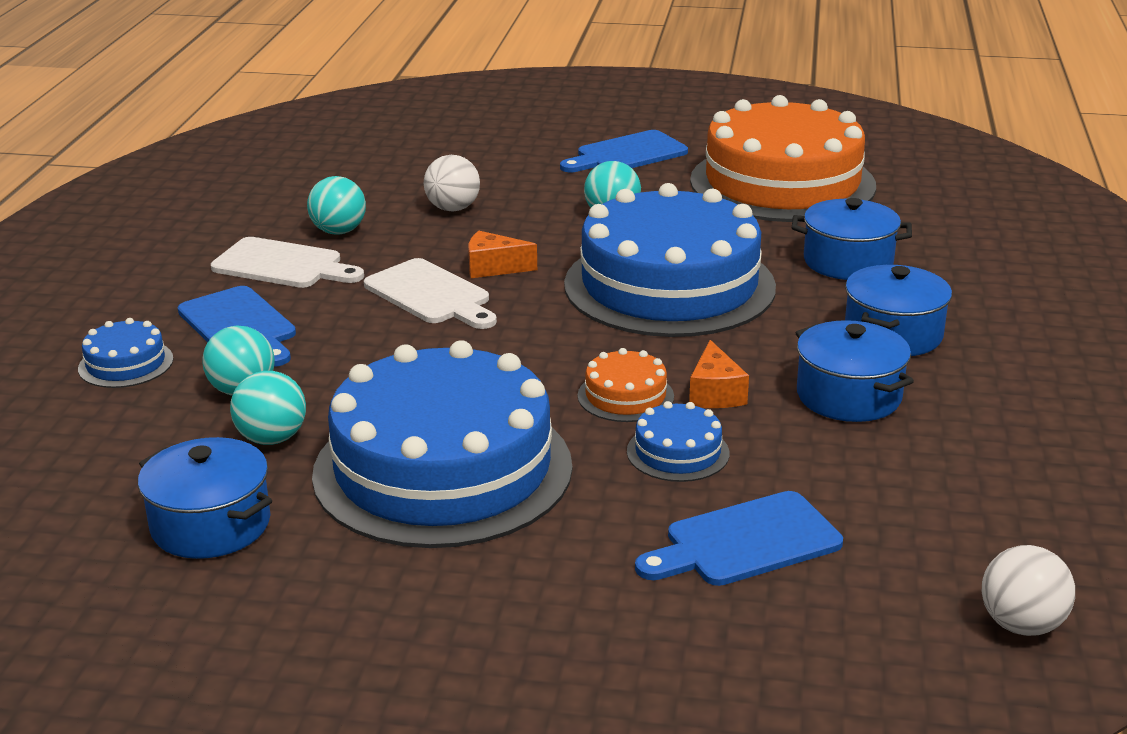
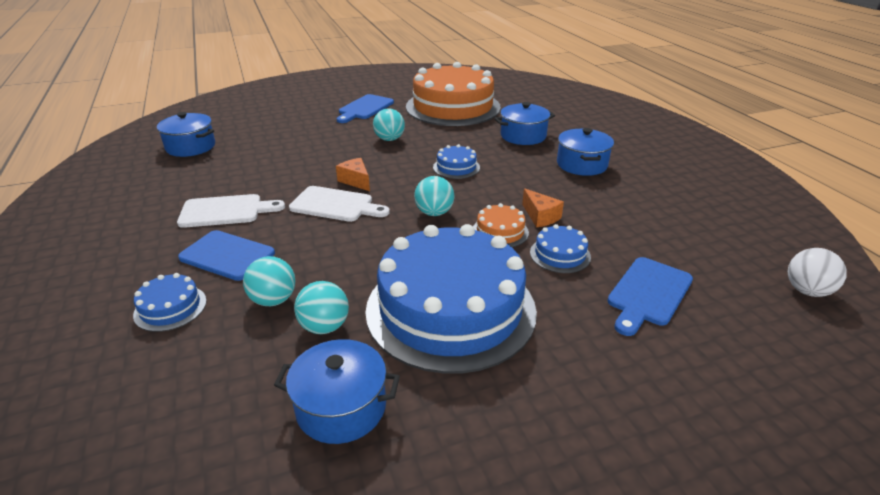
camera: 30 degrees left, 5 degrees up
(338, 231) = (243, 183): turquoise ball -> turquoise ball (434, 213)
(453, 208) = (300, 154): white ball -> none
(493, 268) = (356, 181): orange cheese -> orange cheese turned 75 degrees clockwise
(669, 285) = (456, 167): blue cake -> blue cake, size x0.40
(848, 396) = (599, 199): blue pot -> blue pot (191, 147)

